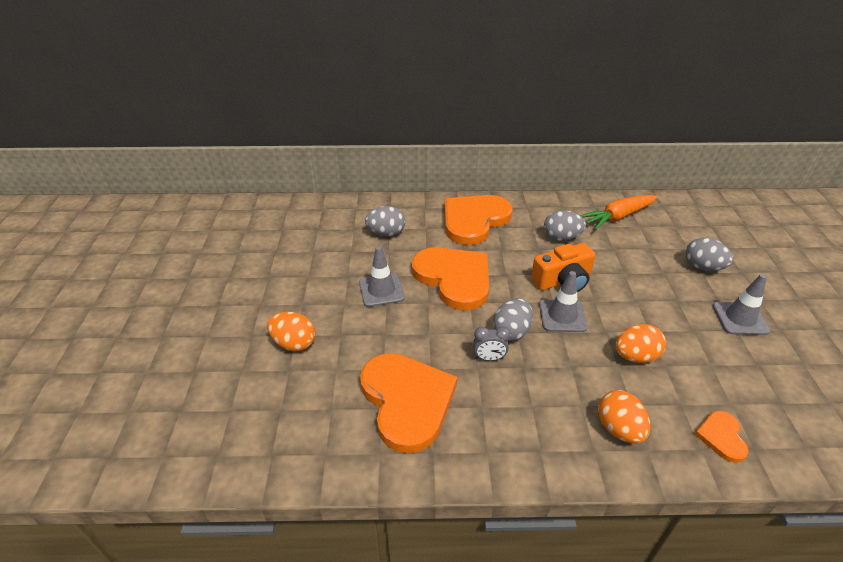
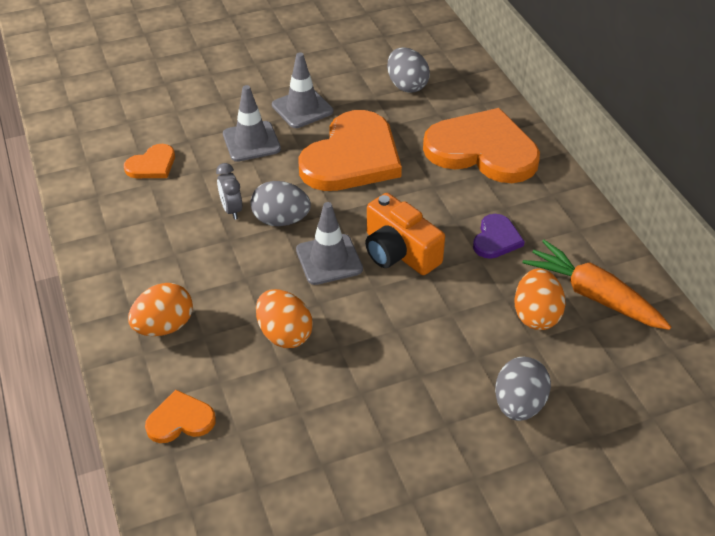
camera: 70 degrees right, 5 degrees up
(294, 343) = (198, 75): orange egg -> orange egg (536, 315)
(407, 401) = (152, 165): orange heart -> orange heart, size x0.46
(561, 238) = (496, 239): grey egg -> purple heart
(740, 318) = (412, 448): grey traffic cone -> grey traffic cone (251, 142)

